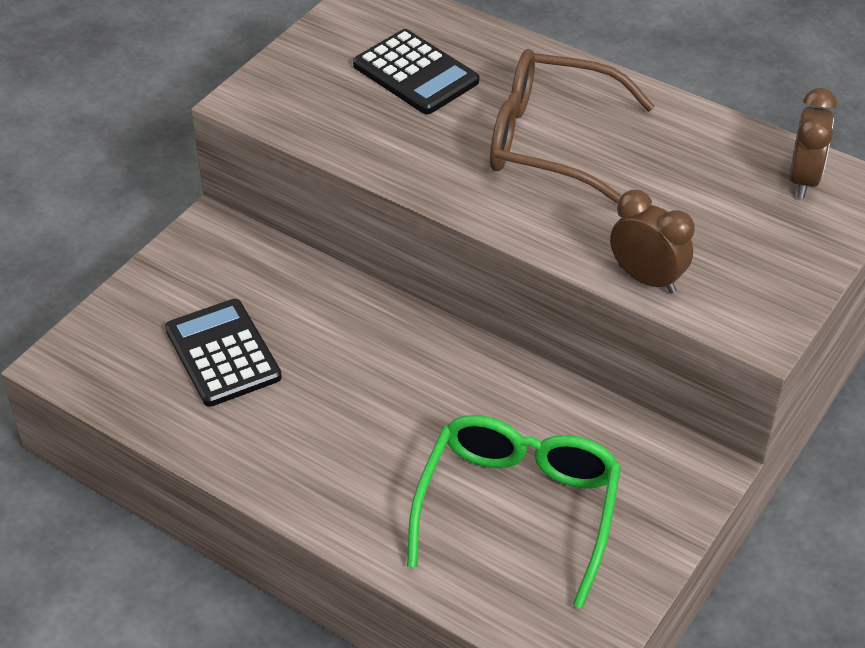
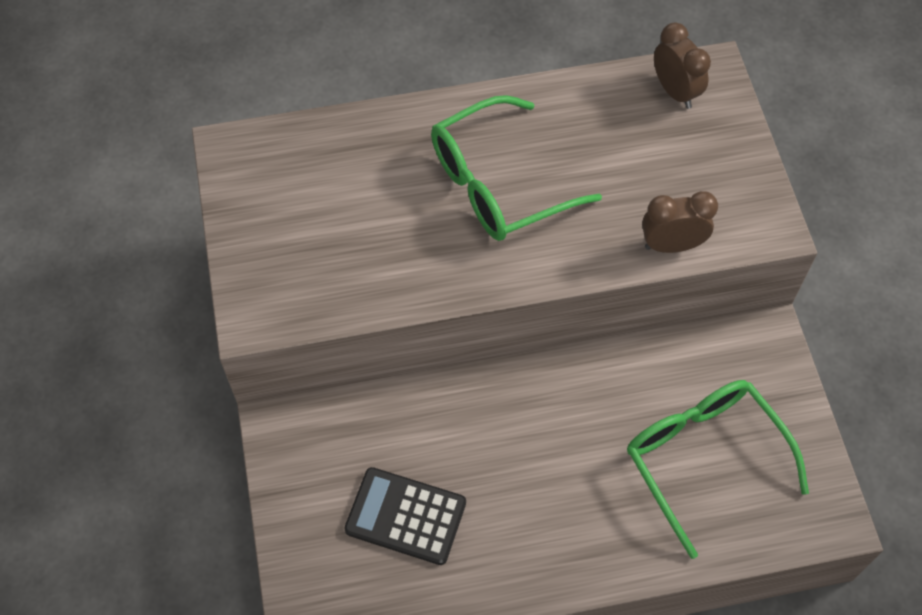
camera: 45 degrees left, 15 degrees up
(415, 73) = (345, 197): black calculator -> none
(552, 142) = (499, 183): brown glasses -> green glasses

